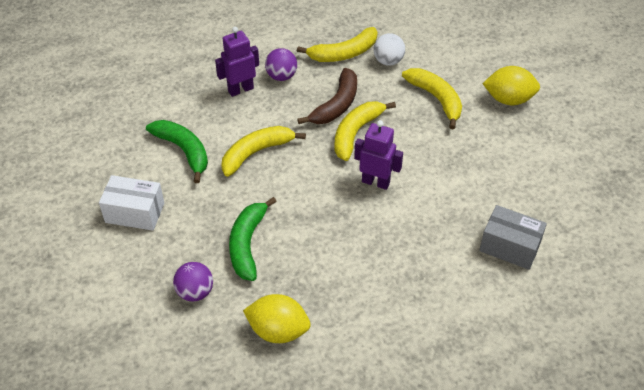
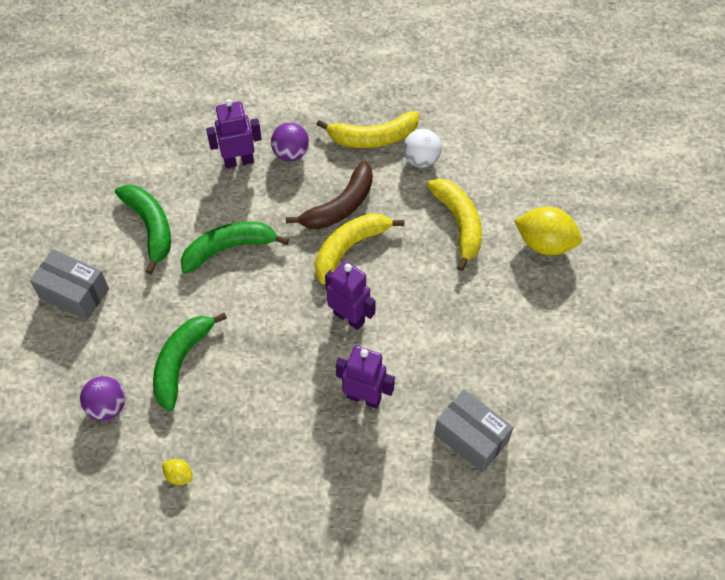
camera: 15 degrees right, 10 degrees up
(135, 212) = (74, 293): white box -> grey box
(256, 153) = (228, 248): yellow banana -> green banana
(278, 331) = (179, 476): yellow lemon -> yellow lemon, size x0.46
(411, 237) = (364, 397): none -> purple robot

